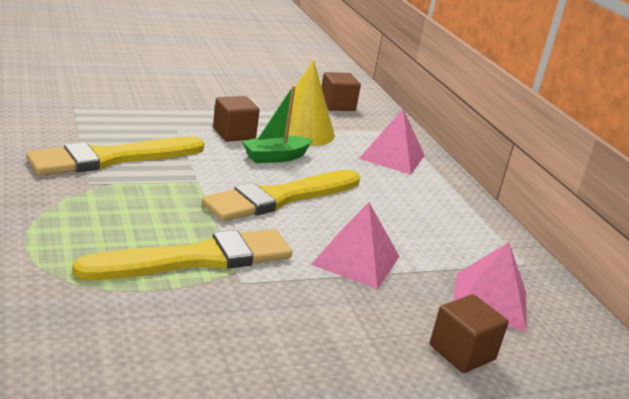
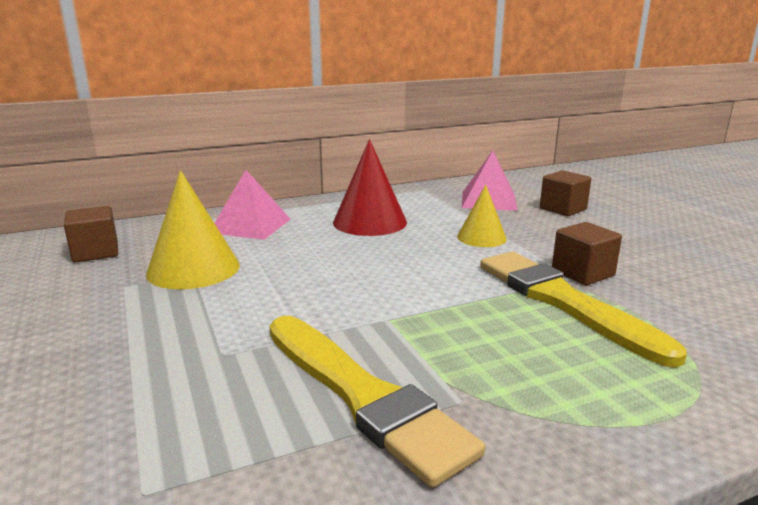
camera: 90 degrees left, 5 degrees down
(234, 134) = (220, 310): brown cube -> brown cube (582, 273)
(275, 157) = (286, 279): green boat -> none
(280, 198) = (392, 271): yellow brush -> none
(356, 260) = (481, 237): pink pyramid -> yellow cone
(403, 209) = (370, 222): none -> red cone

